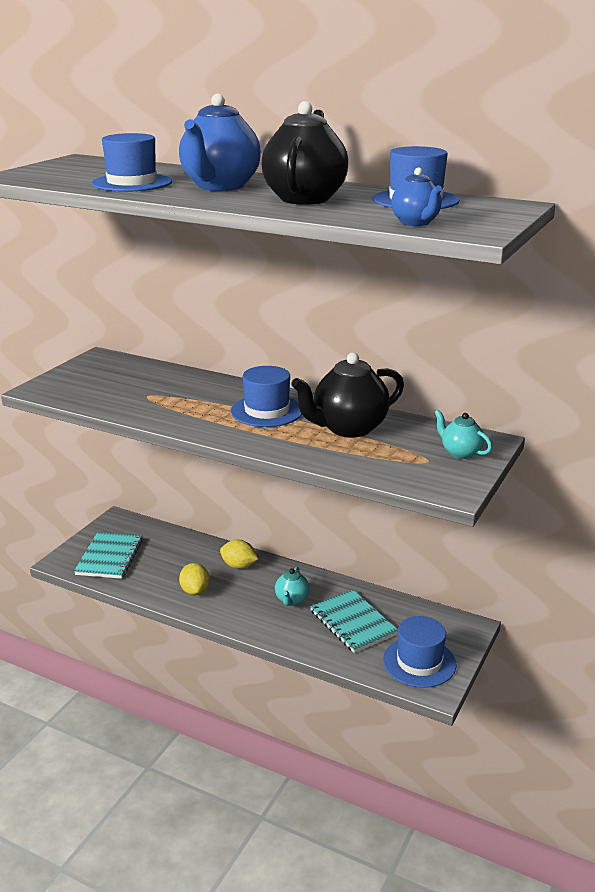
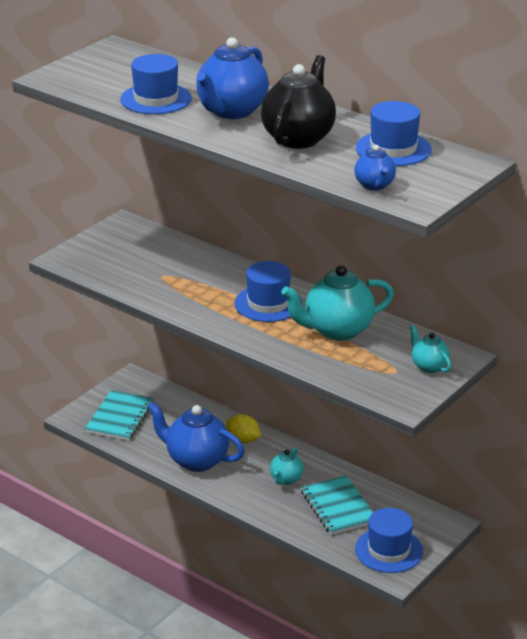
camera: 10 degrees right, 5 degrees up
(195, 591) = (196, 460): yellow lemon -> blue teapot
(348, 428) = (337, 330): black teapot -> turquoise teapot

